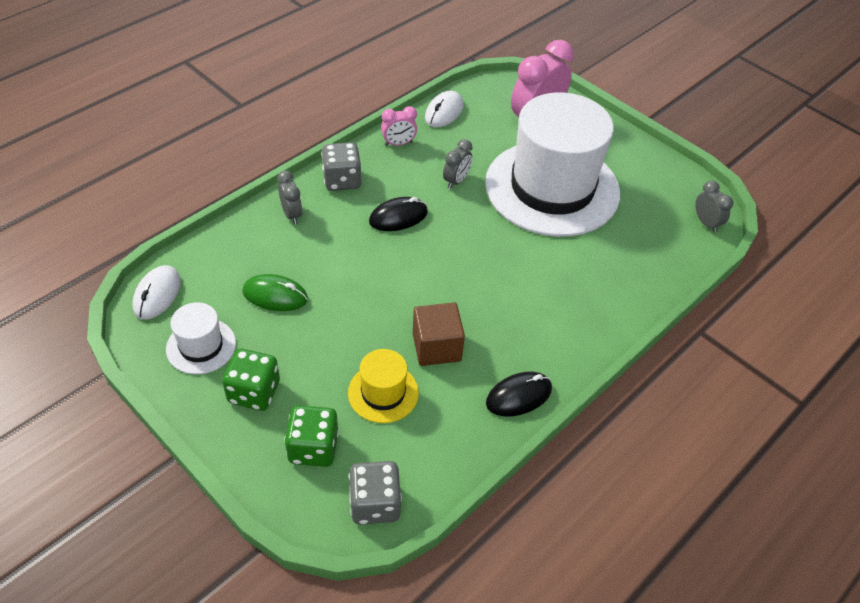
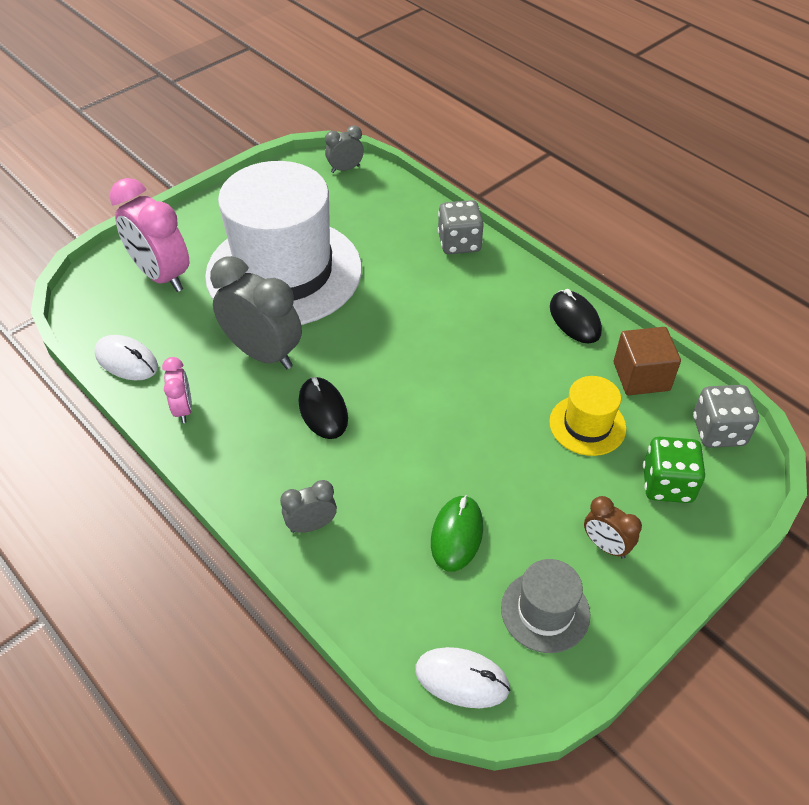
camera: 85 degrees left, 0 degrees up
(201, 346) = (545, 611): white hat -> grey hat
(254, 392) = (605, 546): green dice -> brown clock
(342, 180) = (249, 470): grey dice -> grey dice (459, 243)
(436, 347) = (521, 379): brown cube -> brown cube (641, 376)
(456, 181) = (263, 353): grey clock -> grey clock, size x1.97

